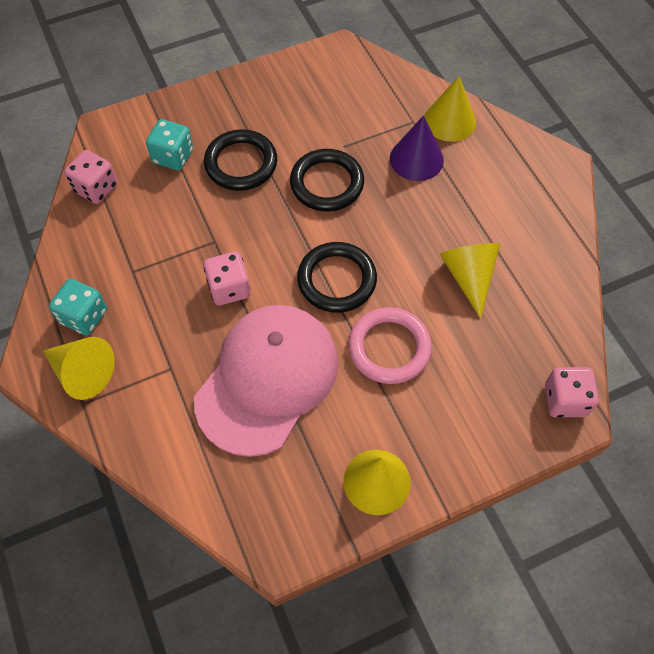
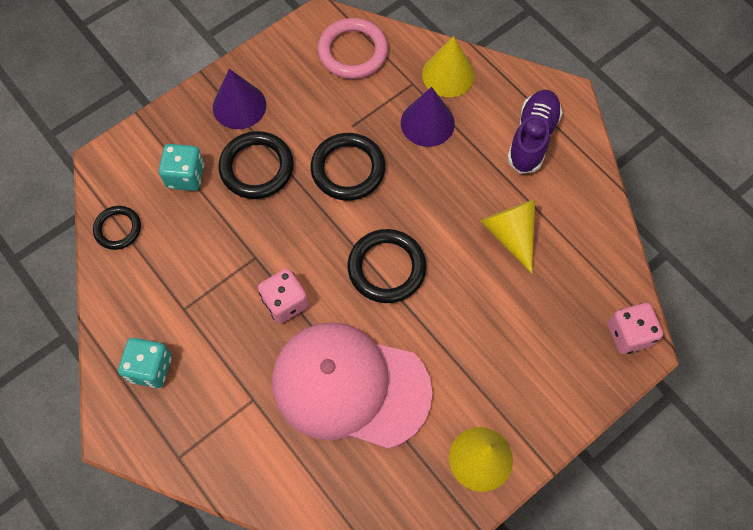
camera: 15 degrees left, 5 degrees up
(83, 373) = (168, 426): yellow cone -> none
(96, 188) = (118, 229): pink dice -> black ring
(242, 107) = (239, 106): none -> purple cone
(267, 379) = (350, 386): pink cap -> pink cap turned 90 degrees counterclockwise
(389, 348) = (455, 324): pink ring -> pink ring (353, 52)
(516, 194) = (532, 138): none -> purple shoe

